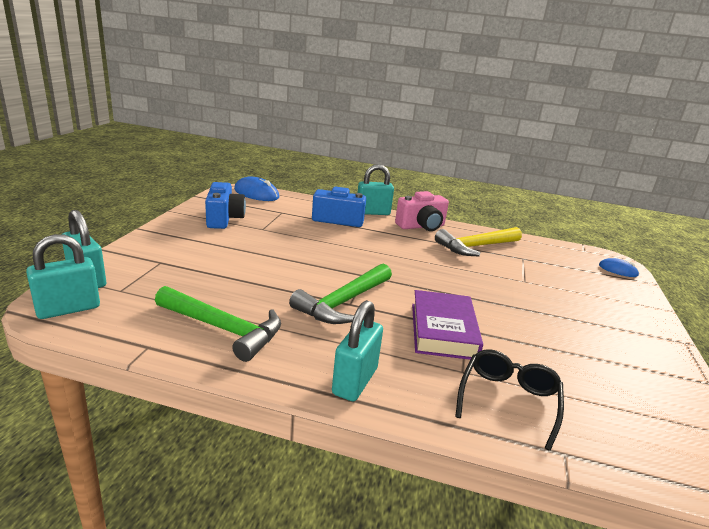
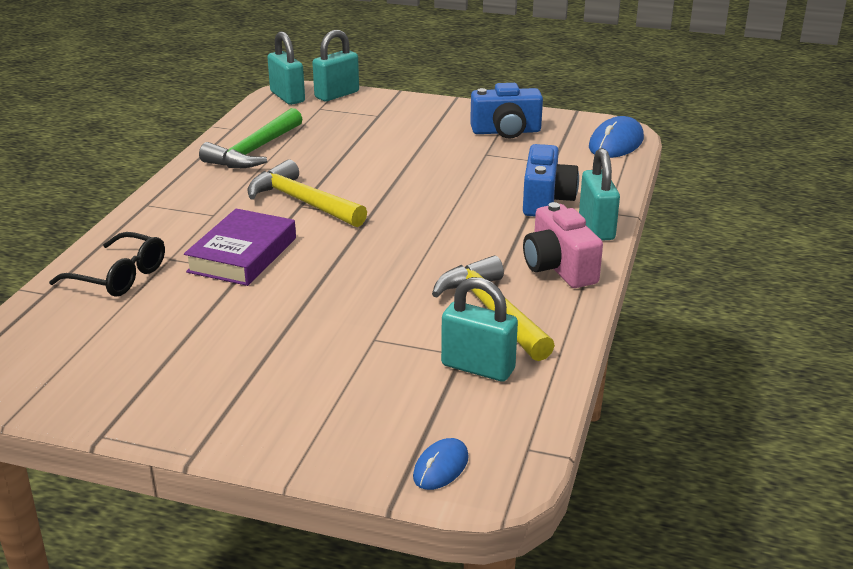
camera: 95 degrees right, 5 degrees up
(343, 302) = (302, 202): green hammer -> yellow hammer
(355, 381) = (168, 205): turquoise padlock -> turquoise padlock (478, 367)
(443, 330) = (242, 255): purple book -> purple book turned 75 degrees counterclockwise

